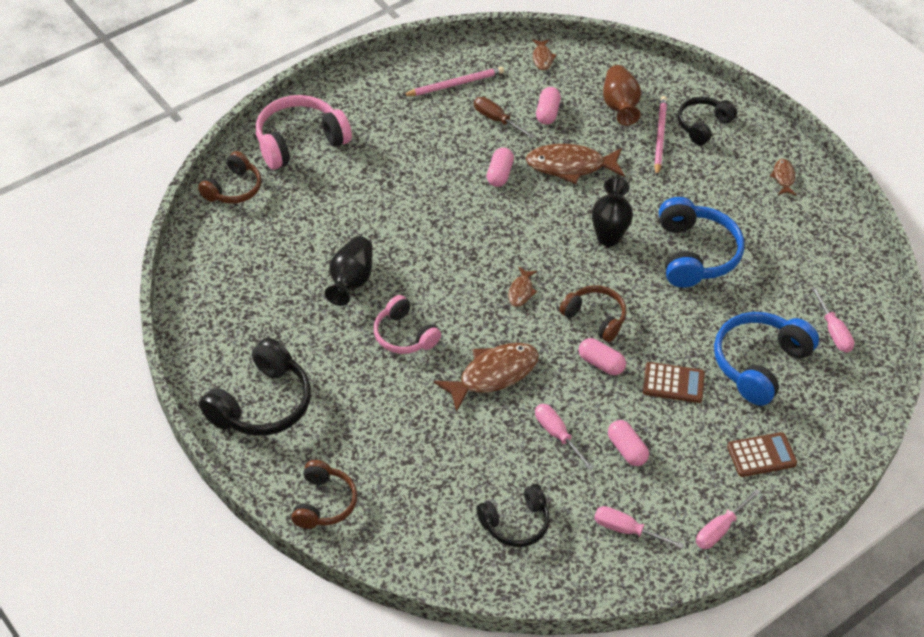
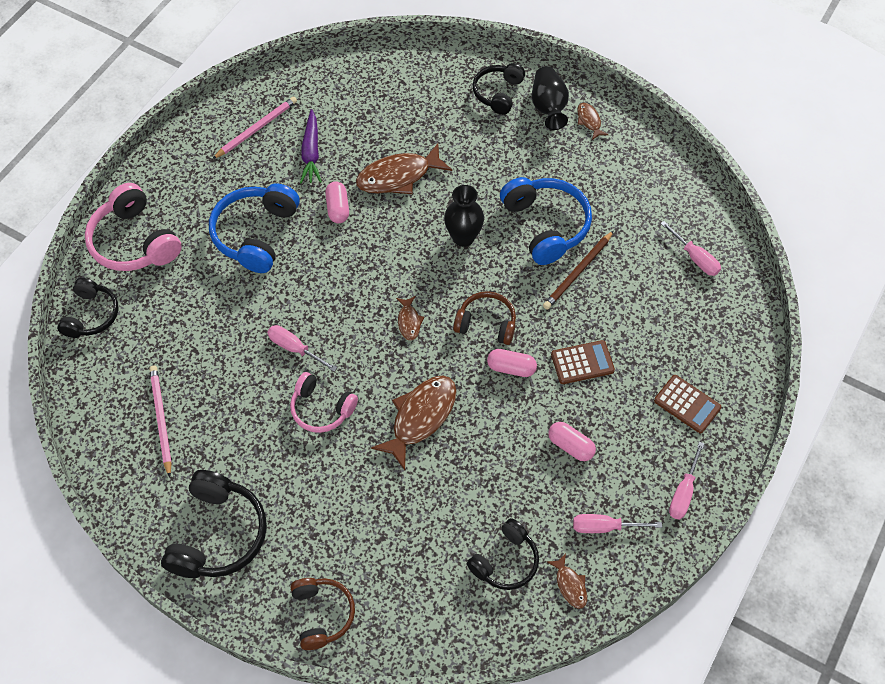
camera: 20 degrees left, 10 degrees up
(233, 188) = (91, 315): brown headphones -> black headphones
(299, 141) = (134, 241): pink headphones -> pink headphones turned 75 degrees counterclockwise
(351, 281) = (247, 371): black vase -> black vase (548, 107)
(496, 120) = (311, 152): brown screwdriver -> purple carrot
(542, 58) = (326, 74): brown fish -> brown fish (570, 585)
(547, 113) = (354, 129): pink capsule -> none
(557, 435) = (503, 456): pink screwdriver -> pink screwdriver (295, 348)
(619, 106) = (416, 99): brown vase -> none
(659, 136) = (465, 118): pink pencil -> pink pencil (161, 419)
(707, 304) = (578, 272): none -> brown pencil
(759, 364) = (647, 314): blue headphones -> blue headphones (256, 234)
(761, 455) = (687, 404): brown calculator -> brown calculator turned 75 degrees clockwise

